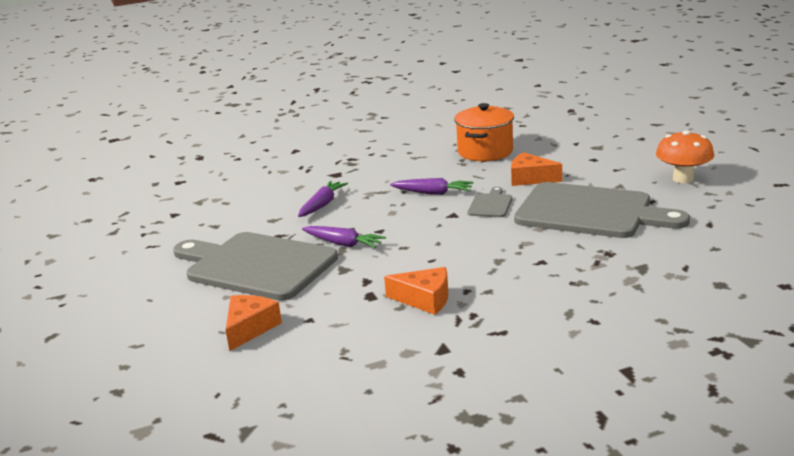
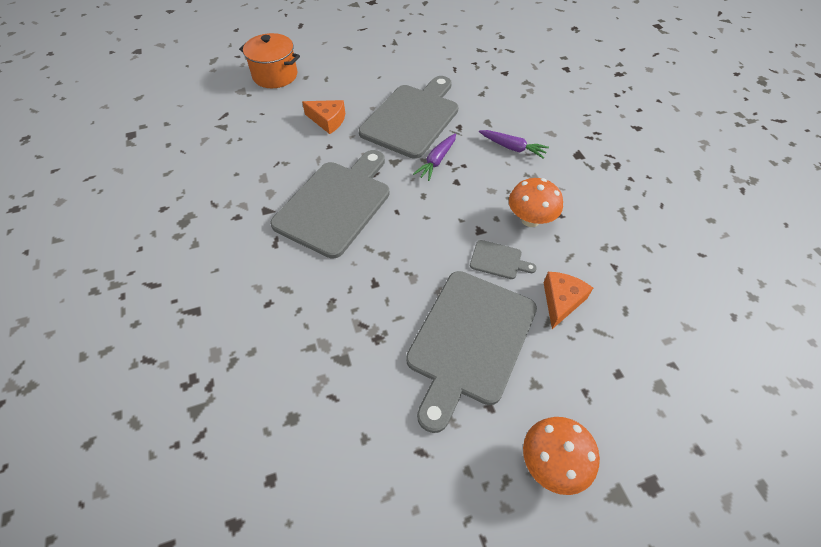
camera: 90 degrees right, 30 degrees up
(424, 299) = (335, 204): orange cheese -> grey cutting board
(433, 193) = (530, 219): purple carrot -> orange mushroom
(485, 152) = (639, 270): orange pot -> orange pot (275, 75)

